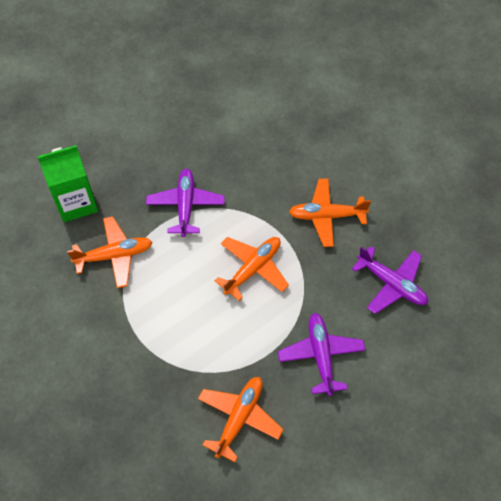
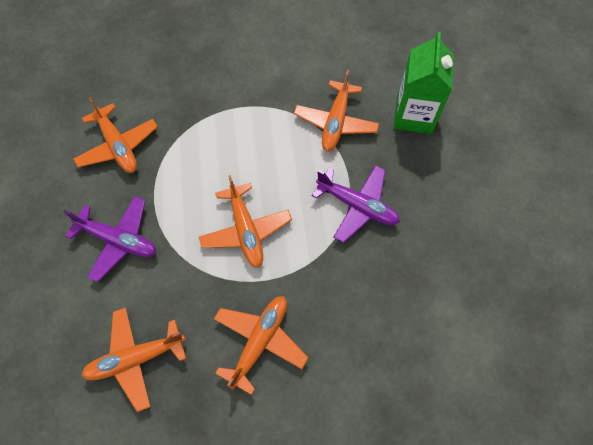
camera: 120 degrees right, 5 degrees up
(391, 284) = (136, 358): purple plane -> orange plane

